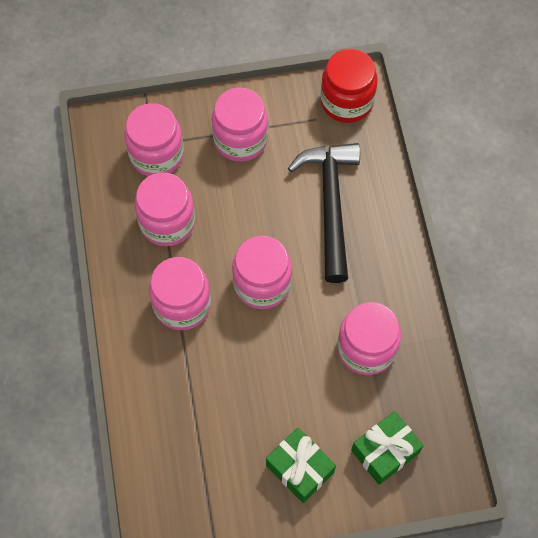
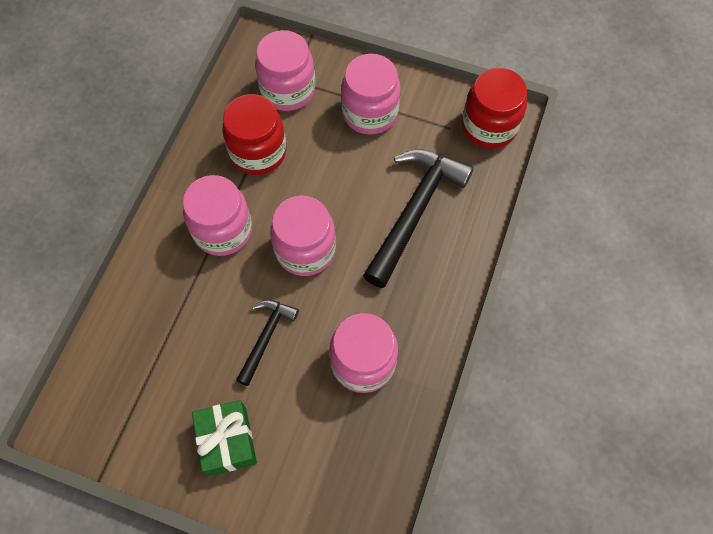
camera: 30 degrees right, 0 degrees up
(167, 222) = (258, 152): pink jar -> red jar
(276, 371) = (266, 337): none -> black hammer
(385, 451) = (317, 472): green gift -> none

